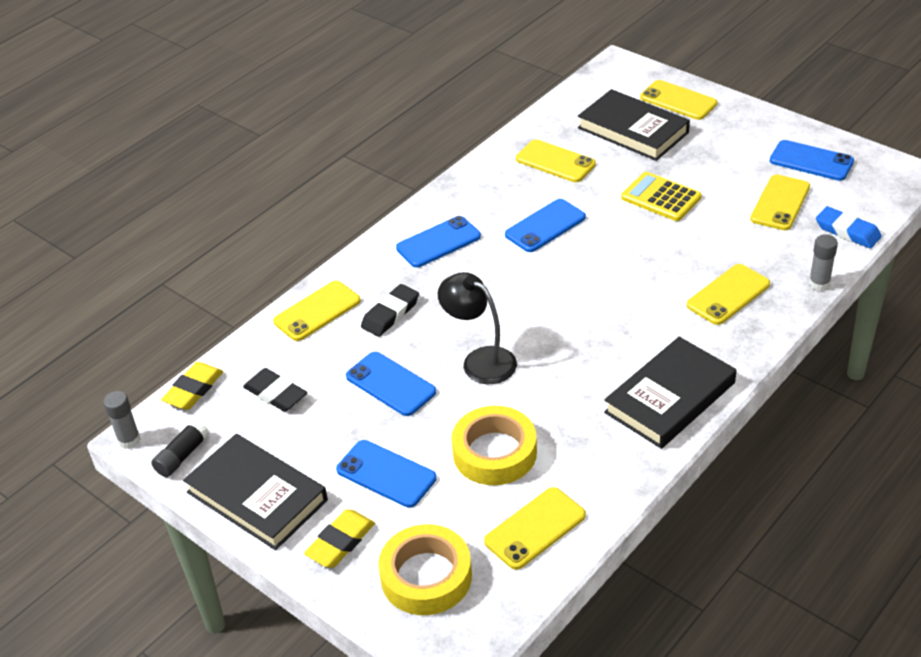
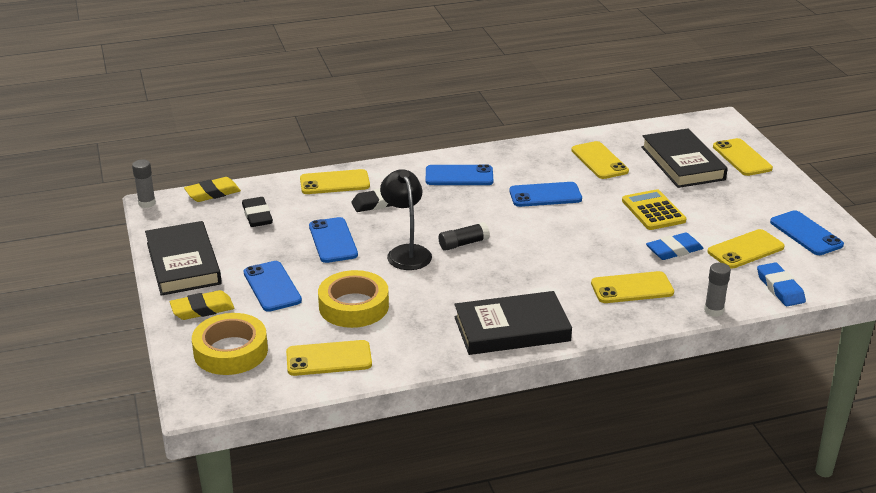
camera: 30 degrees right, 10 degrees down
(182, 456) = (166, 224): black glue stick -> black glue stick (463, 244)
(722, 233) = (674, 250): none -> blue eraser

